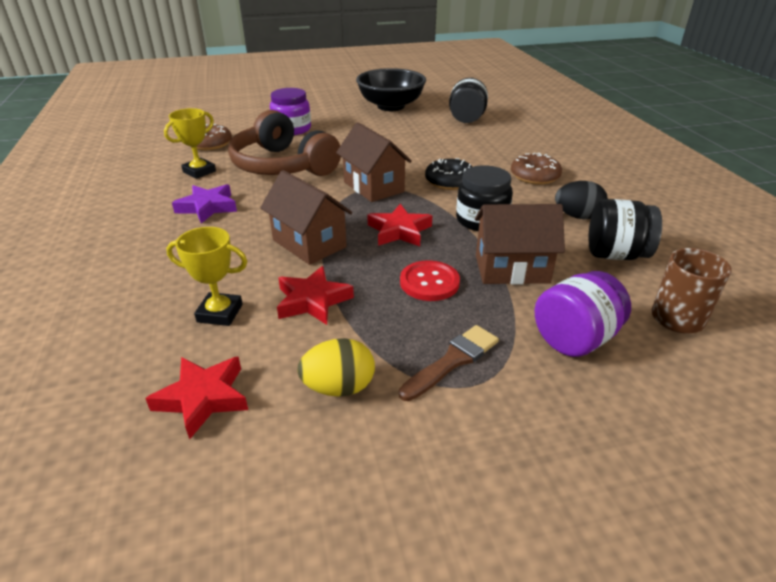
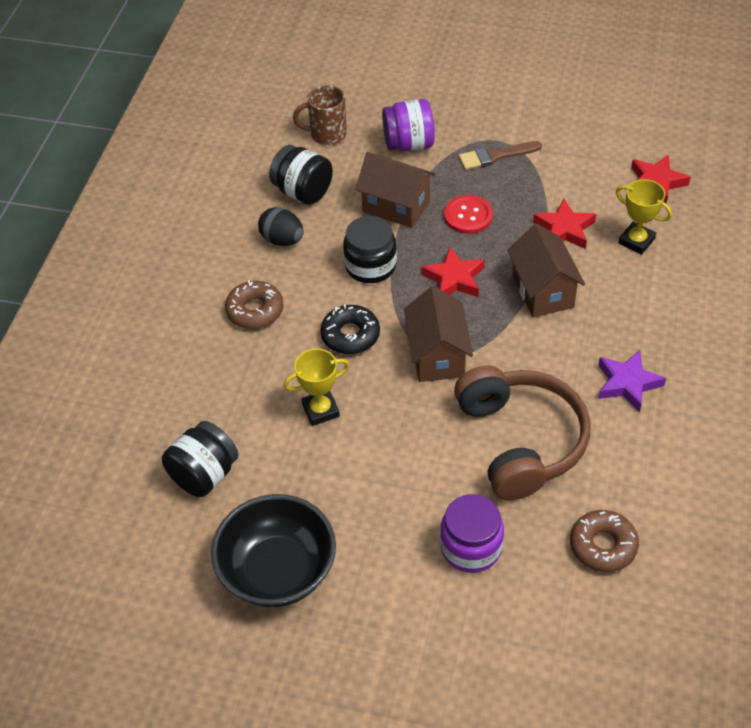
camera: 150 degrees left, 15 degrees up
(199, 172) = (627, 467): yellow trophy -> yellow trophy (320, 410)
(339, 387) = (573, 163): yellow egg -> none

